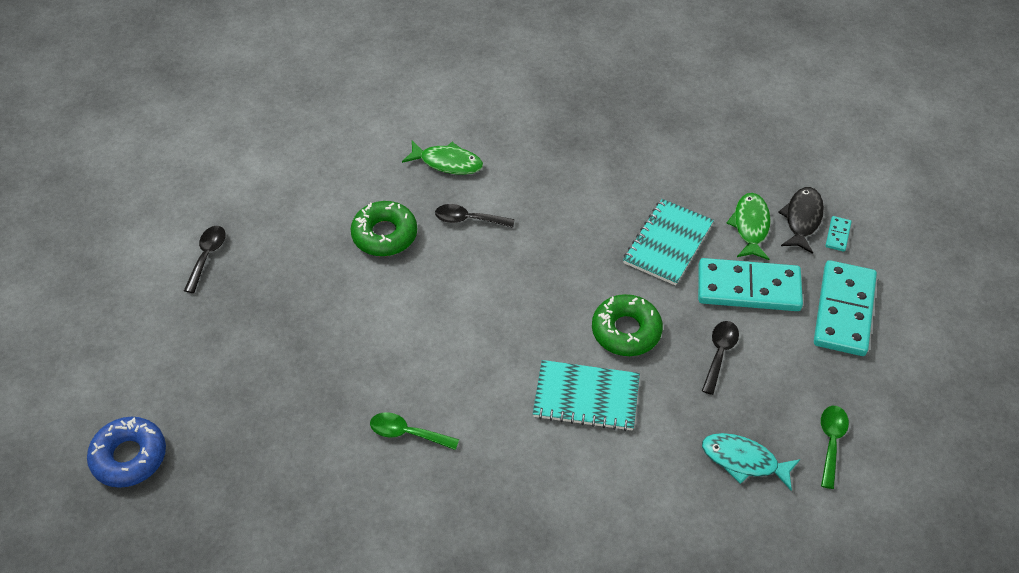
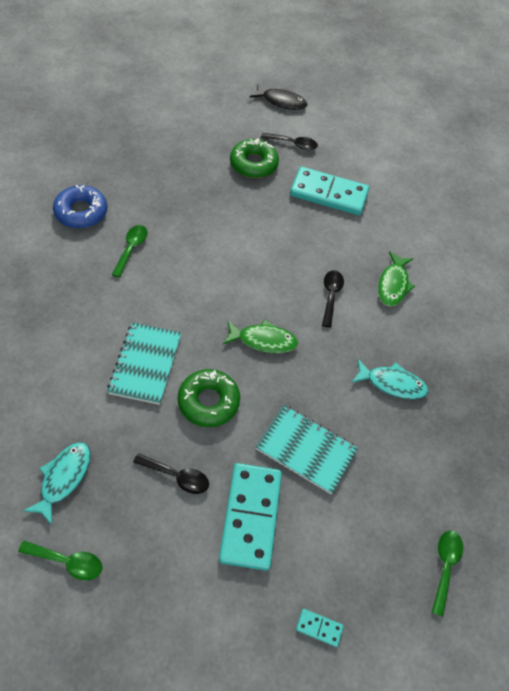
camera: 85 degrees right, 5 degrees up
(129, 457) = (137, 115): blue donut -> blue donut (81, 212)
(384, 234) = (314, 241): green donut -> green donut (253, 164)
(579, 171) = (392, 383): none -> turquoise fish
(750, 226) = (329, 533): green fish -> green fish (263, 340)
(761, 145) = (445, 566): none -> green spoon
(802, 219) = (340, 591): black fish -> black fish (281, 101)
(844, 311) = (217, 611): turquoise domino -> turquoise domino (328, 194)

